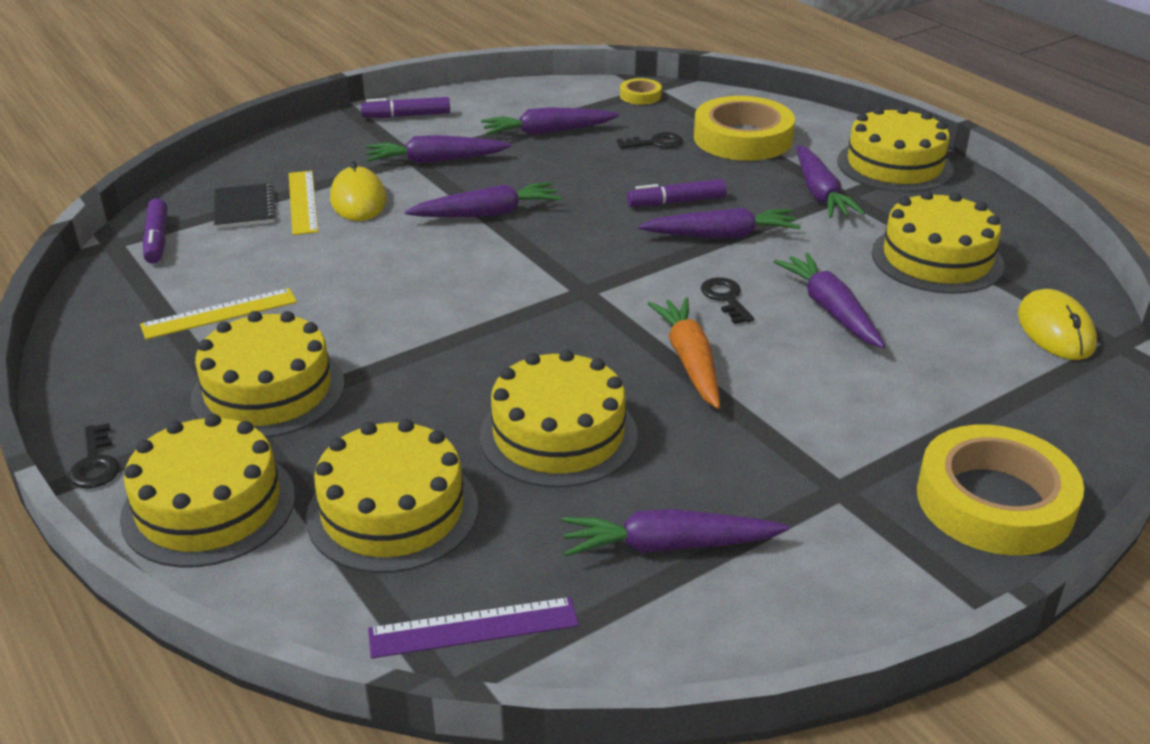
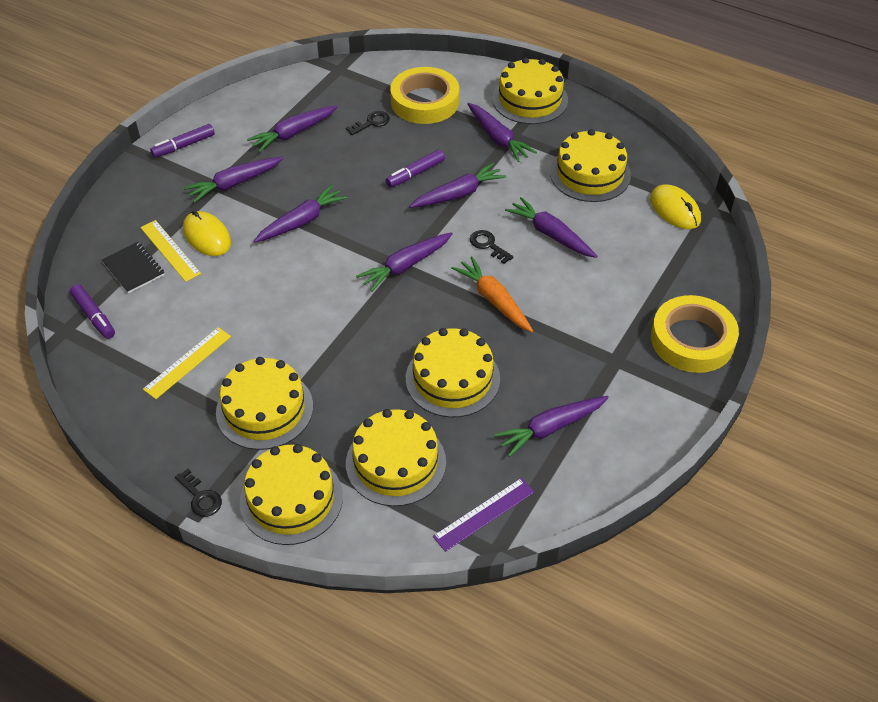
camera: 25 degrees left, 15 degrees up
(589, 291) = (405, 266): none -> purple carrot
(640, 96) = (334, 78): yellow tape -> none

